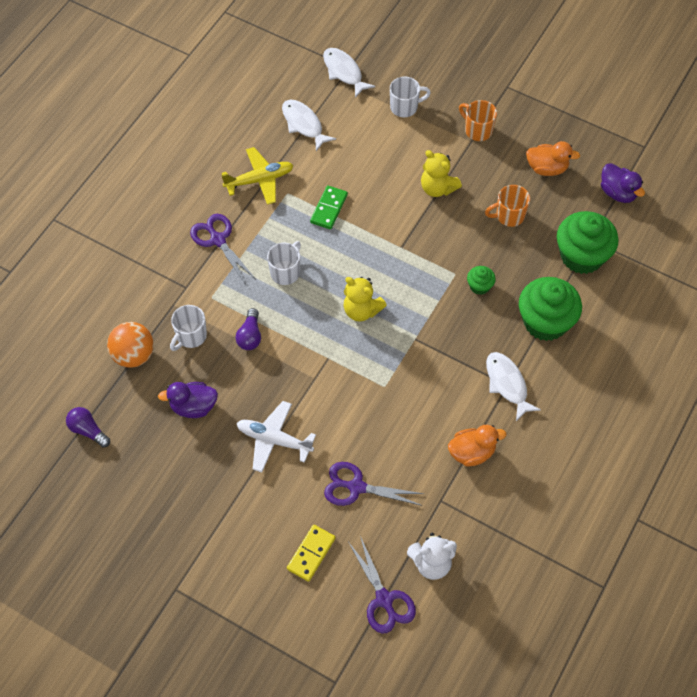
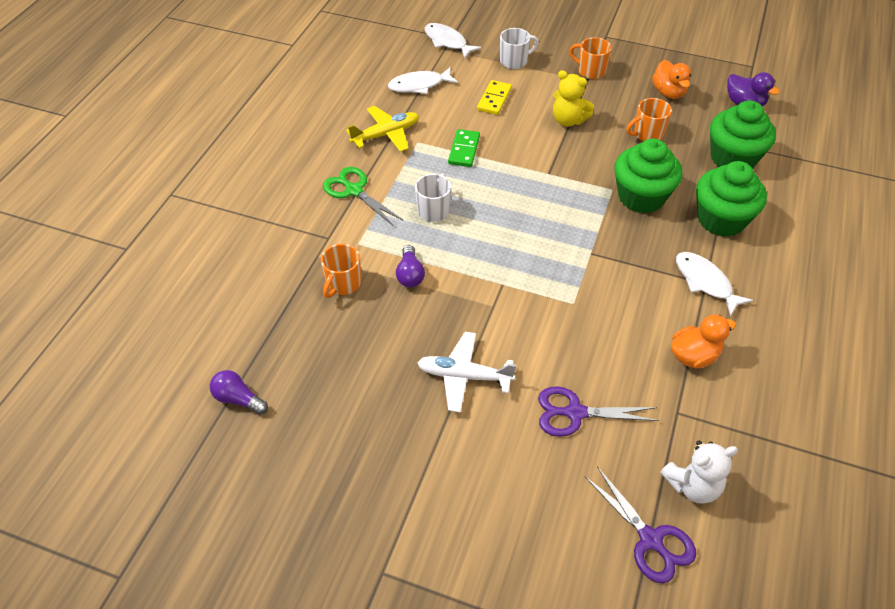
camera: 10 degrees left, 10 degrees down
(133, 355) = (281, 311): orange ball -> none
(190, 336) = (343, 284): white mug -> orange mug
(193, 407) = (361, 355): purple duck -> none
(218, 240) = (354, 190): purple scissors -> green scissors
(304, 124) = (419, 85): white fish -> white fish turned 60 degrees counterclockwise
(311, 553) = (543, 499): yellow domino -> yellow domino (494, 99)
(361, 310) = (525, 234): yellow teddy bear -> none
(479, 286) = (641, 197): green cupcake -> green cupcake, size x2.16
(547, 168) = (668, 92): orange duck -> orange duck turned 75 degrees clockwise

